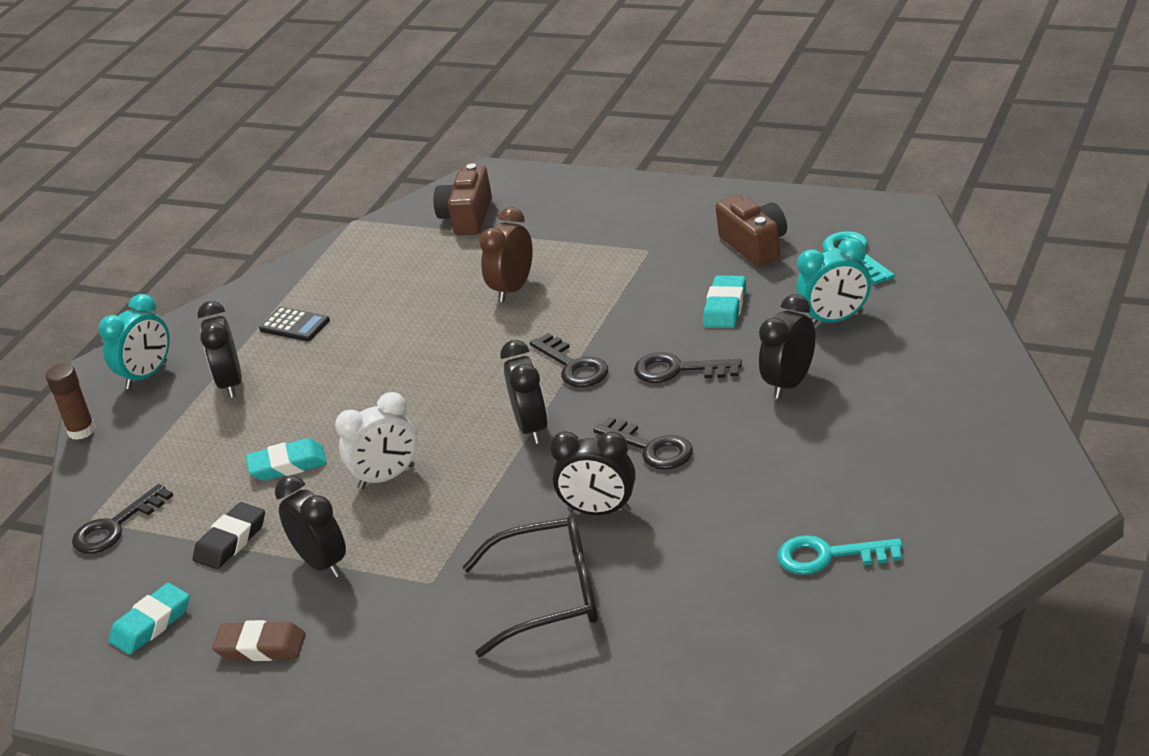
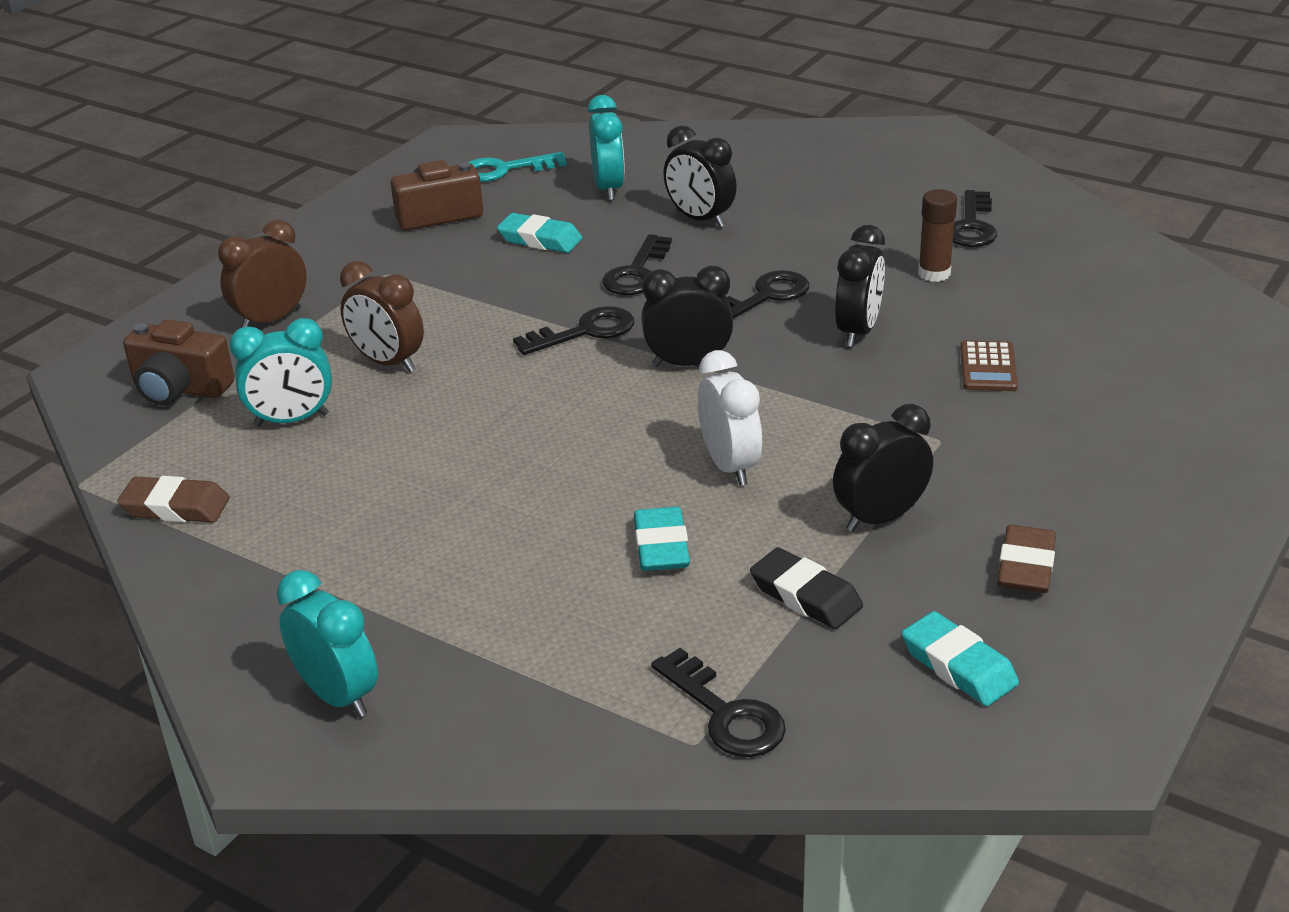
camera: 85 degrees left, 0 degrees up
(81, 431) = (447, 769): brown glue stick -> brown glue stick (934, 273)
(230, 384) = (427, 602): black clock -> none
(294, 325) = (320, 541): black calculator -> none
(330, 261) = (175, 507): none -> brown eraser
(432, 272) = (291, 420): none -> turquoise clock
(549, 597) = (988, 367): black glasses -> brown calculator
(566, 223) = (271, 320): none -> brown clock
(828, 556) = (972, 226): turquoise key -> black key

